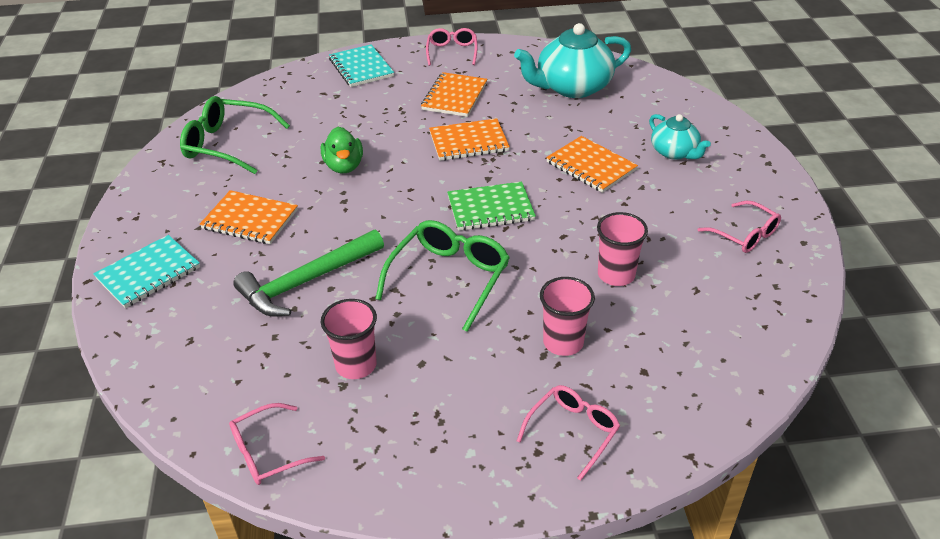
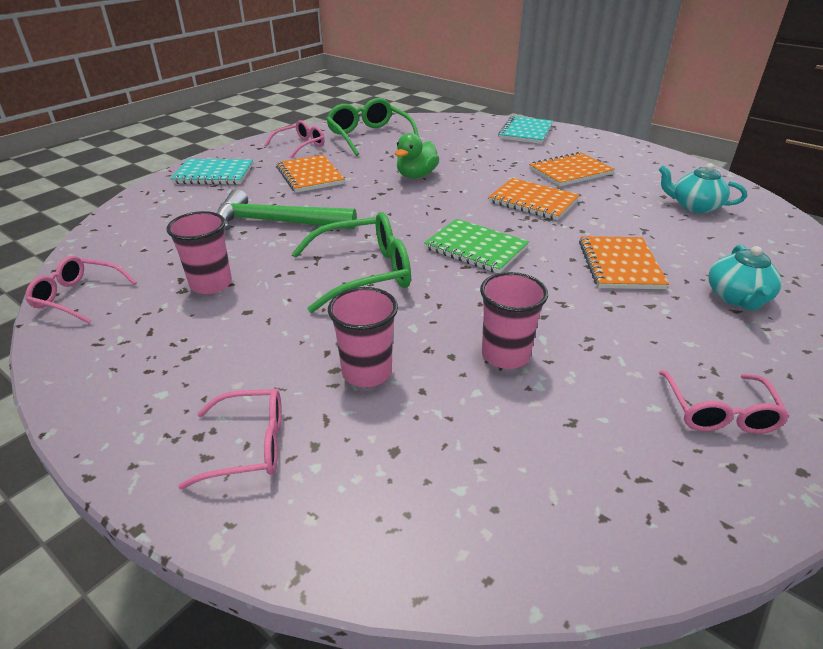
camera: 45 degrees right, 5 degrees down
(452, 52) = (614, 147): pink glasses -> pink glasses (300, 145)
(572, 87) = (694, 206): turquoise teapot -> turquoise teapot, size x0.57

